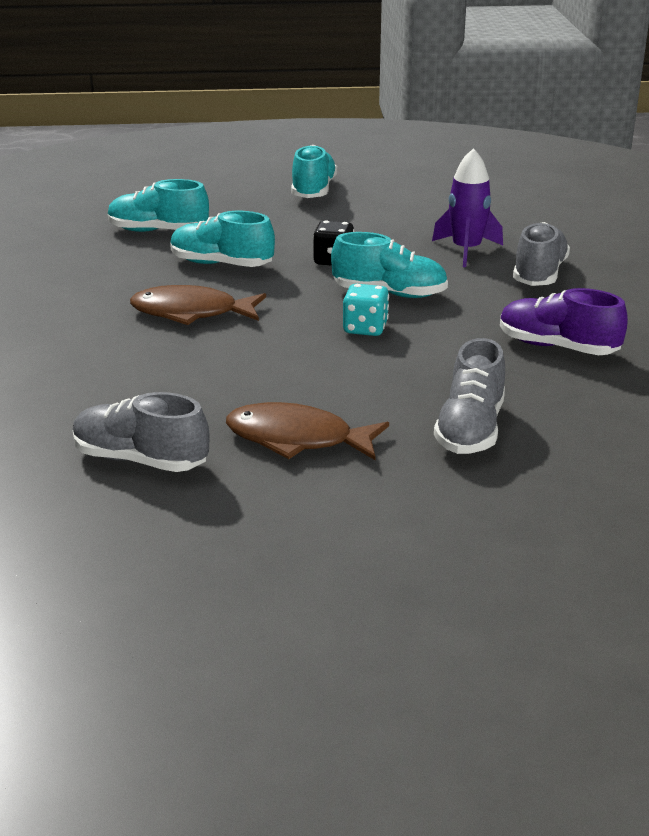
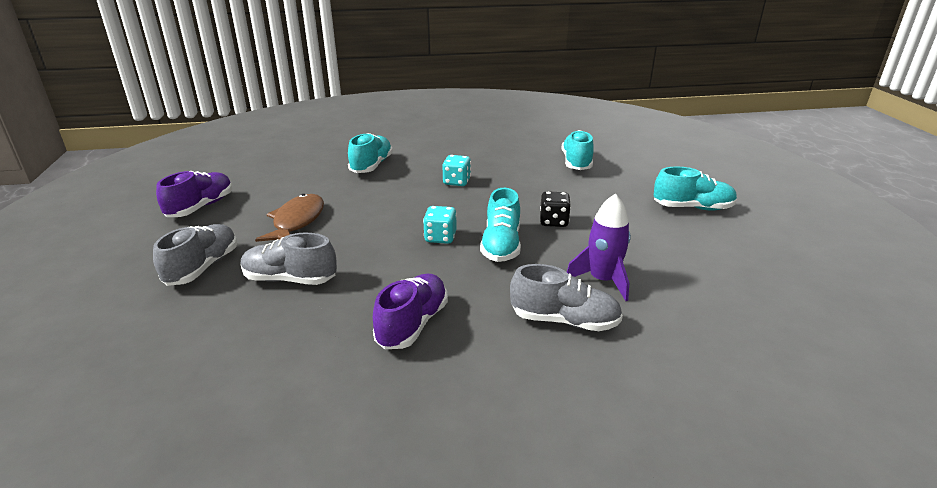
camera: 85 degrees right, 0 degrees up
(141, 460) = (290, 184): grey shoe -> grey shoe (203, 267)
(191, 313) = (456, 182): brown fish -> turquoise dice
(215, 550) = (201, 207): none -> purple shoe
(221, 264) = (531, 185): turquoise shoe -> turquoise shoe (371, 166)

